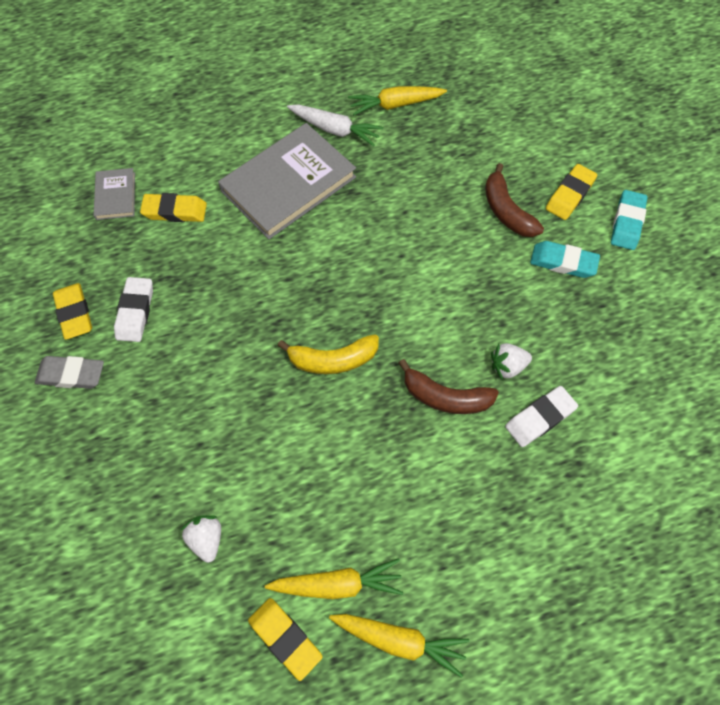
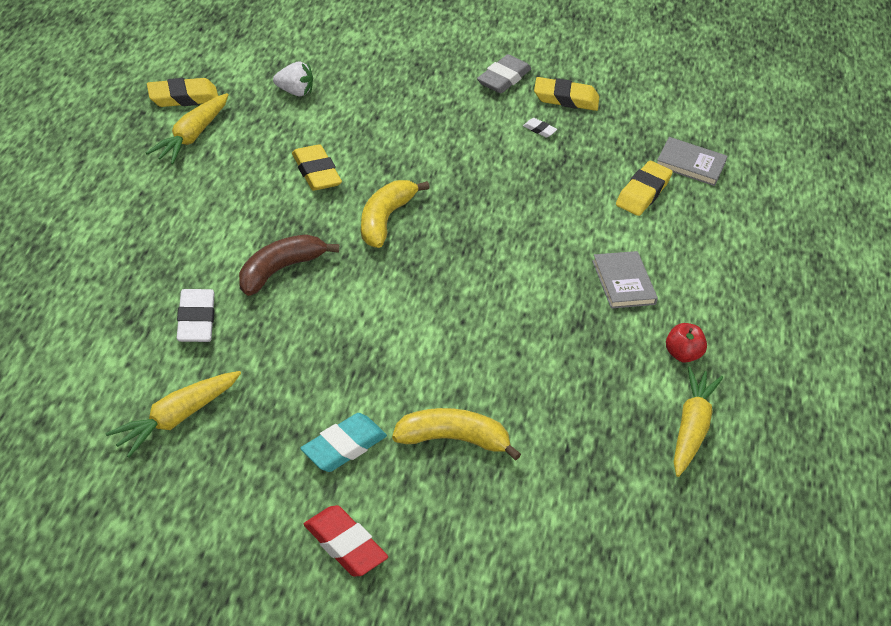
camera: 115 degrees right, 20 degrees down
(135, 312) = (539, 130): white eraser -> white eraser, size x0.49
(288, 184) = (623, 282): grey book -> grey book, size x0.48
(335, 130) = (682, 354): white carrot -> red apple
(399, 640) = (118, 146): yellow carrot -> yellow carrot (176, 418)
(506, 211) = (452, 439): brown banana -> yellow banana
(507, 366) = (268, 329): white strawberry -> none
(569, 195) = (429, 515): yellow eraser -> yellow eraser (316, 172)
(627, 223) = (345, 545): turquoise eraser -> red eraser

